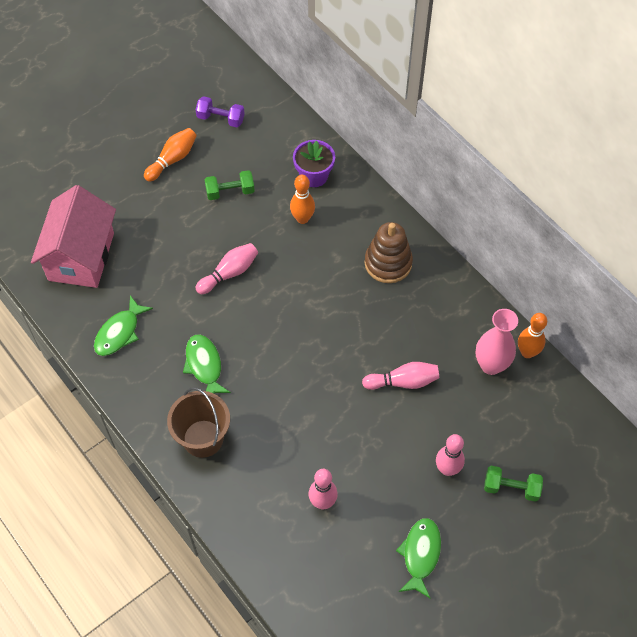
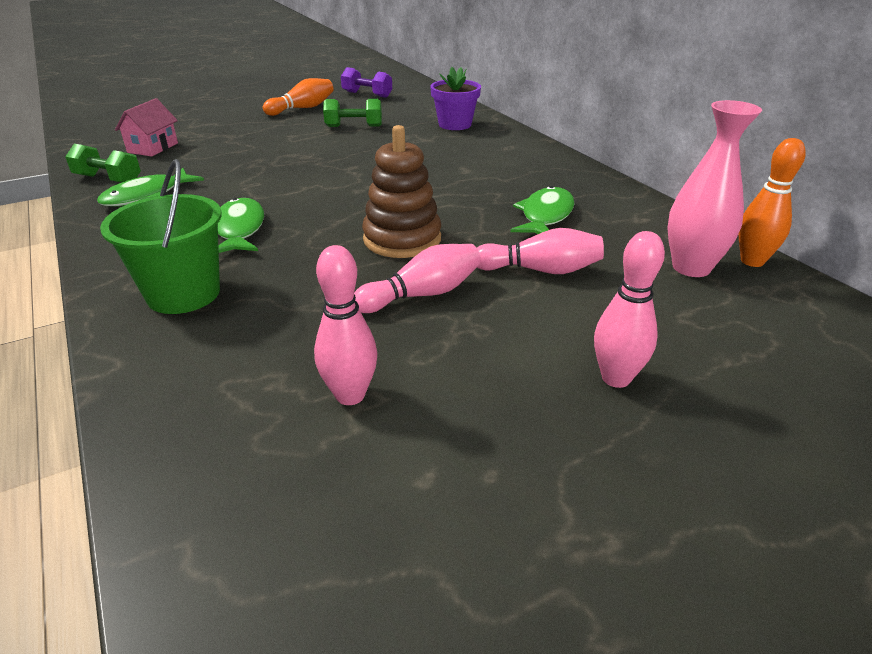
camera: 10 degrees right, 25 degrees down
(81, 256) = (153, 148): pink house -> pink house, size x0.48
(203, 438) = (183, 294): brown bucket -> green bucket
(229, 273) = (321, 169): pink bowling pin -> pink bowling pin (422, 294)
(302, 219) = (431, 145): orange bowling pin -> none
(388, 263) = (533, 178): brown stacking toy -> brown stacking toy (402, 239)
(420, 554) = (546, 515): green fish -> green fish (545, 216)
(511, 488) = (759, 422): green dumbbell -> green dumbbell (108, 179)

